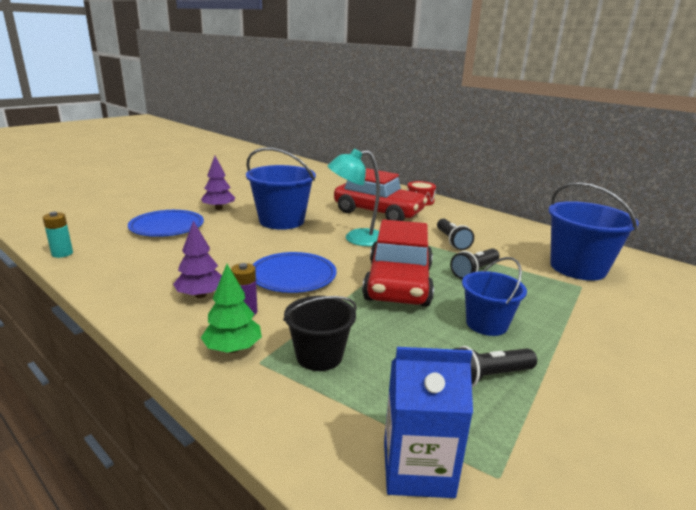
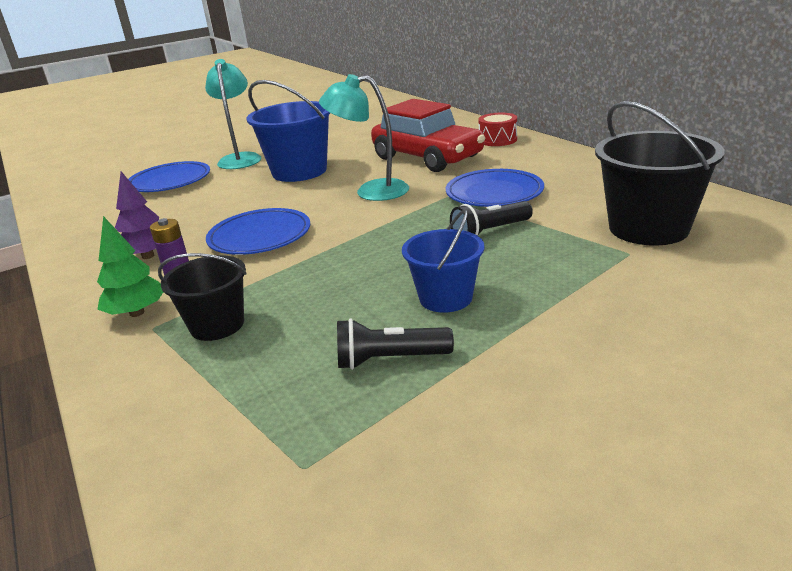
camera: 20 degrees right, 5 degrees up
(62, 253) = (51, 211): turquoise battery -> none
(219, 208) = (240, 158): purple tree -> turquoise lamp
(398, 283) = (376, 246): red car -> none
(417, 468) = (223, 448): blue carton -> none
(452, 241) = (494, 193): black flashlight -> blue plate
(578, 268) = (648, 228): blue bucket -> black bucket

